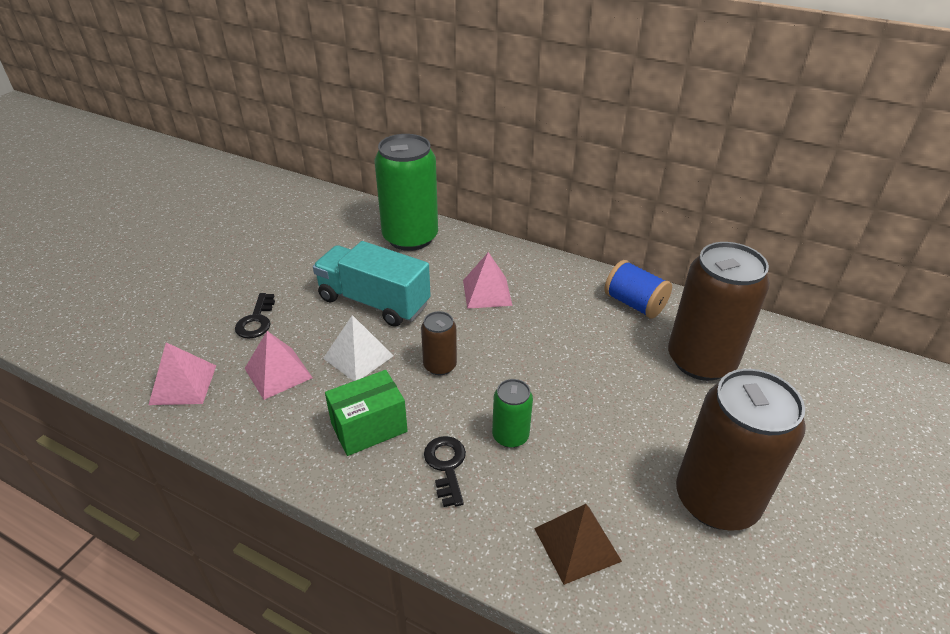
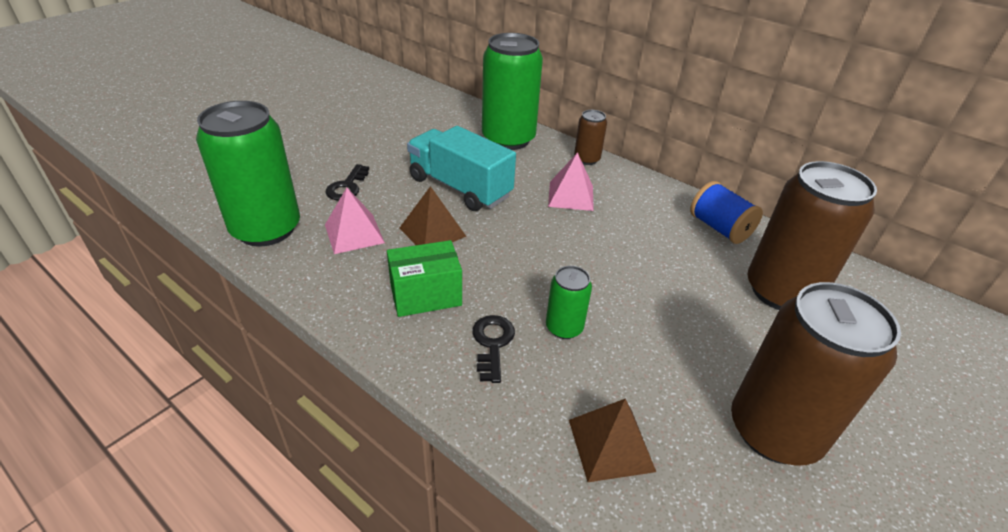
camera: 10 degrees right, 0 degrees up
(183, 384) = (266, 229): pink pyramid -> green can
(358, 357) = (432, 232): white pyramid -> brown pyramid
(440, 365) = (509, 252): brown can -> brown can (587, 159)

